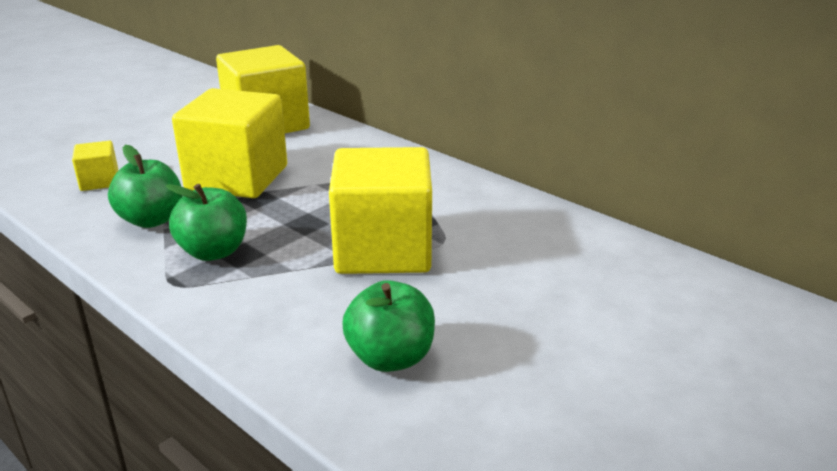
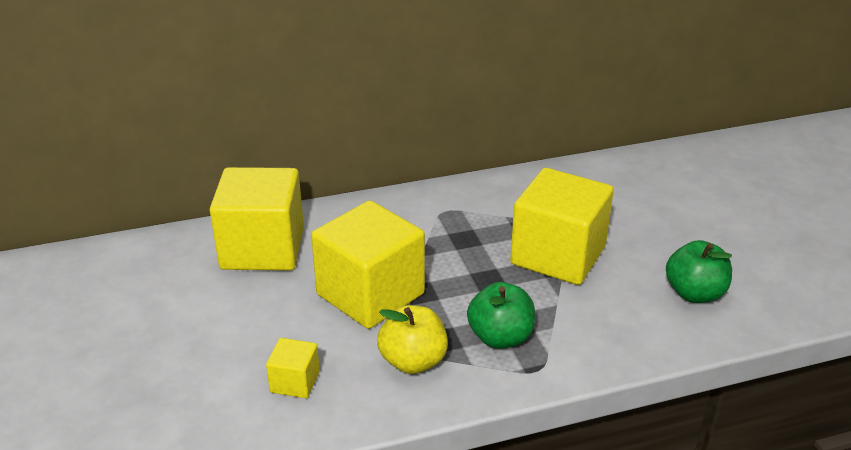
camera: 60 degrees left, 5 degrees up
(152, 220) = (413, 361): green apple -> yellow apple

